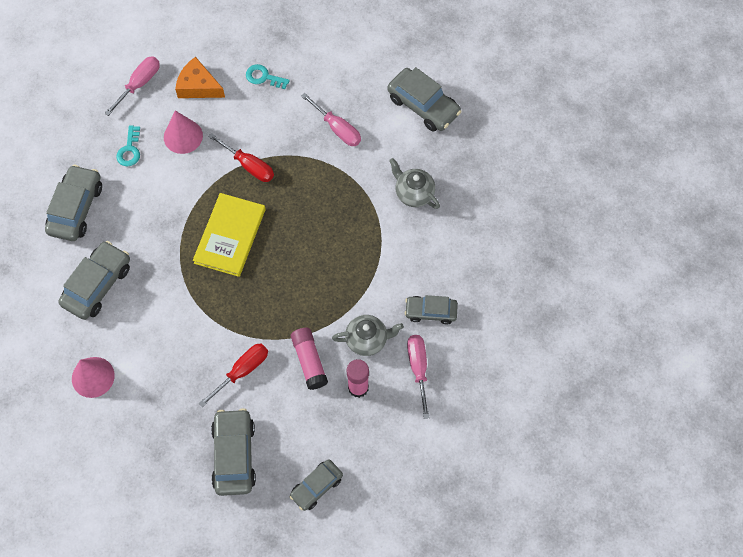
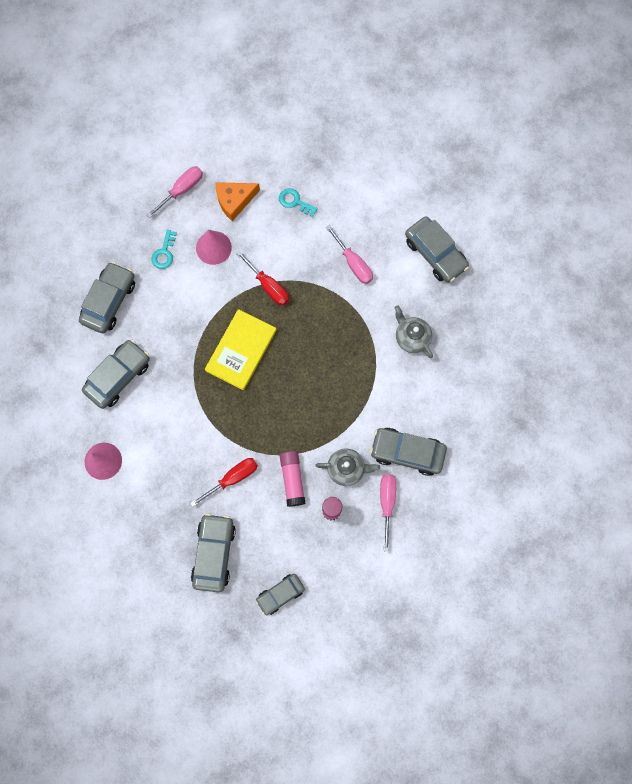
camera: 10 degrees right, 10 degrees up
(198, 86) = (234, 201): orange cheese -> orange cheese turned 60 degrees counterclockwise
(431, 312) = (407, 452): grey car -> grey car, size x1.57

